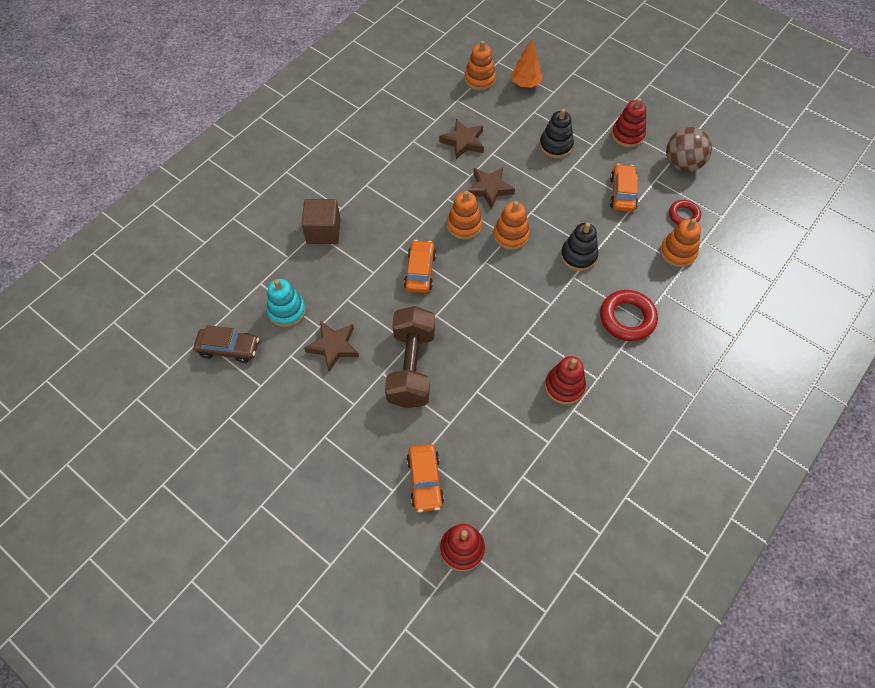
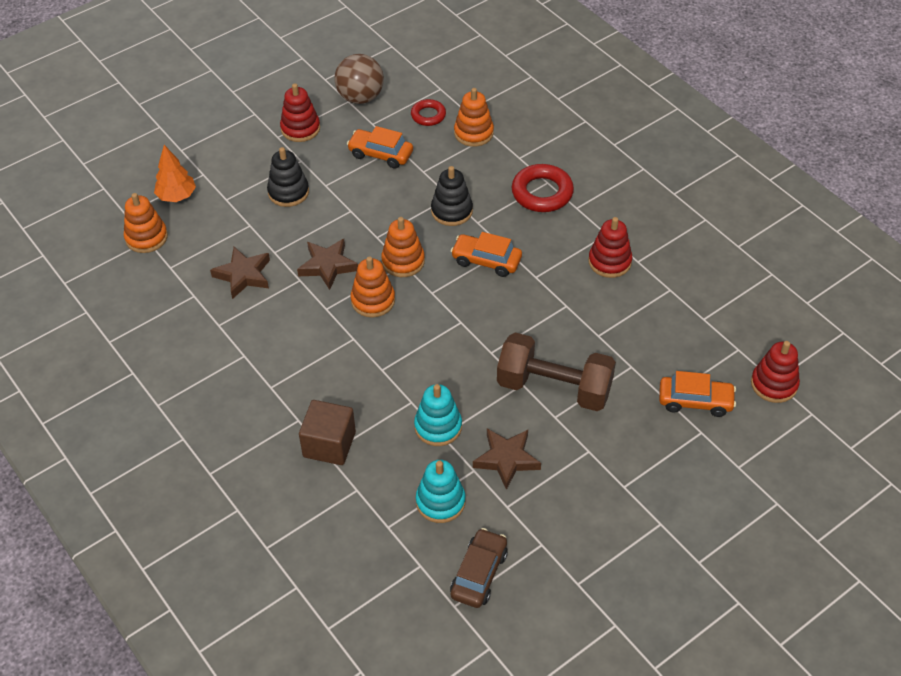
camera: 75 degrees left, 10 degrees down
(354, 294) = (438, 427): none -> turquoise stacking toy
(420, 271) = (425, 355): orange car -> orange car (486, 261)

